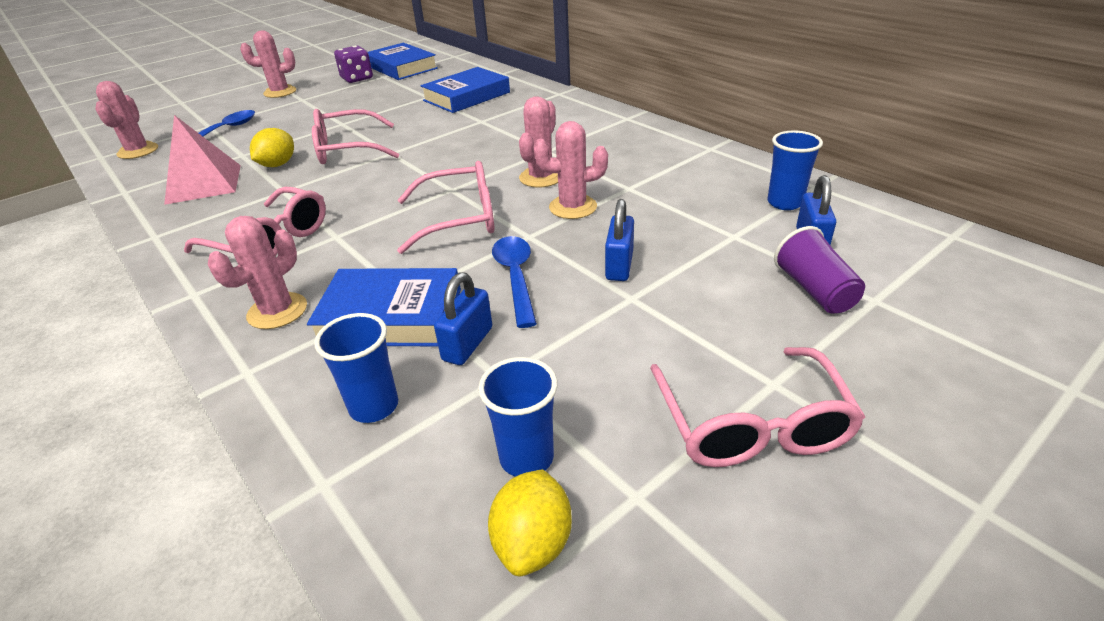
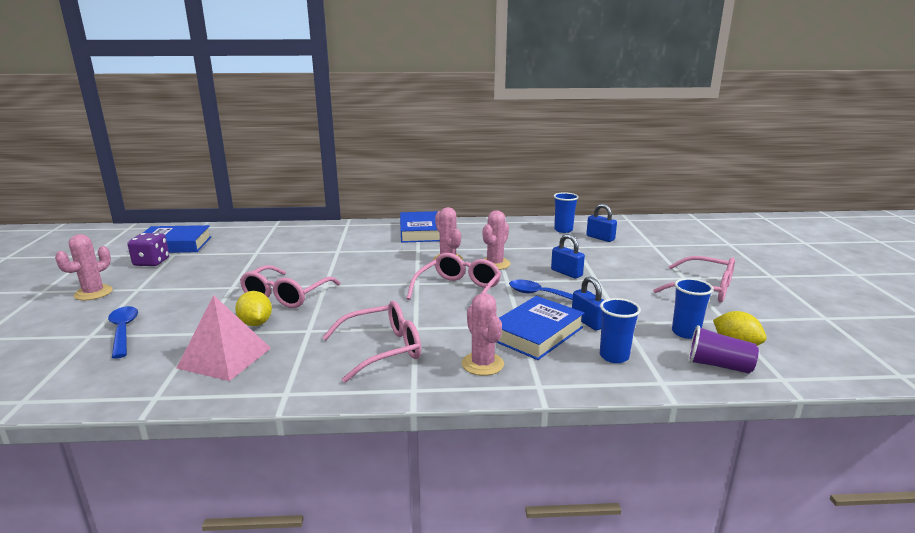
camera: 55 degrees left, 15 degrees down
(138, 151) = (63, 378): pink cactus -> none
(466, 96) = (287, 244): blue book -> blue book (420, 232)
(814, 290) = (634, 250): purple cup -> purple cup (718, 365)

